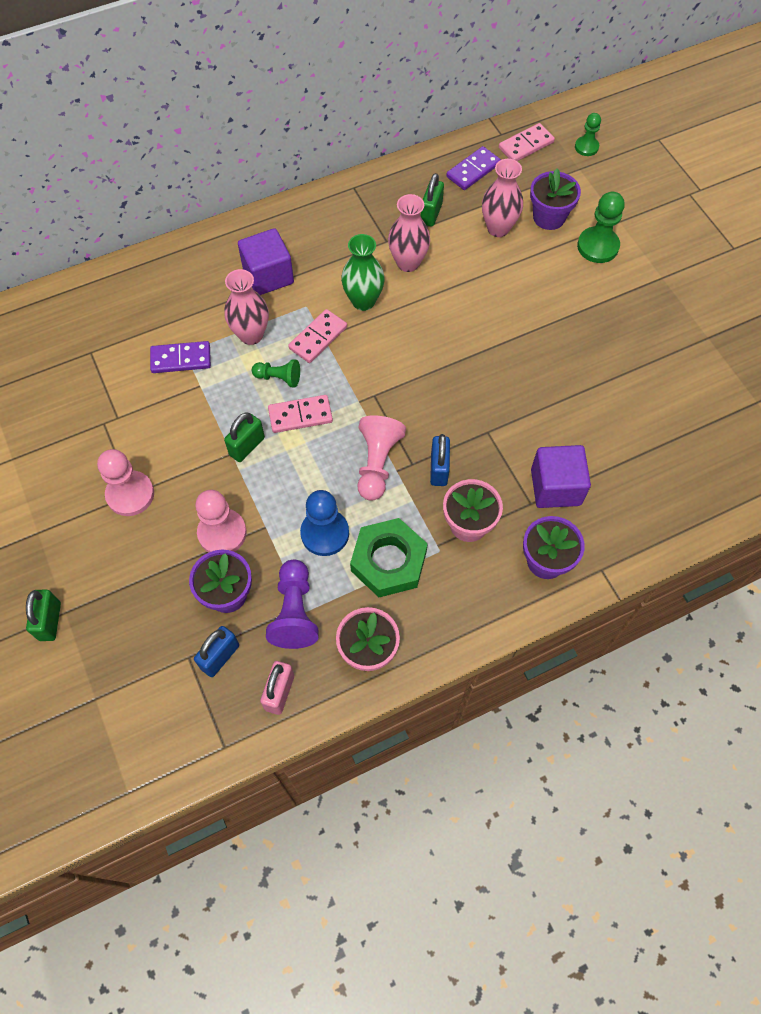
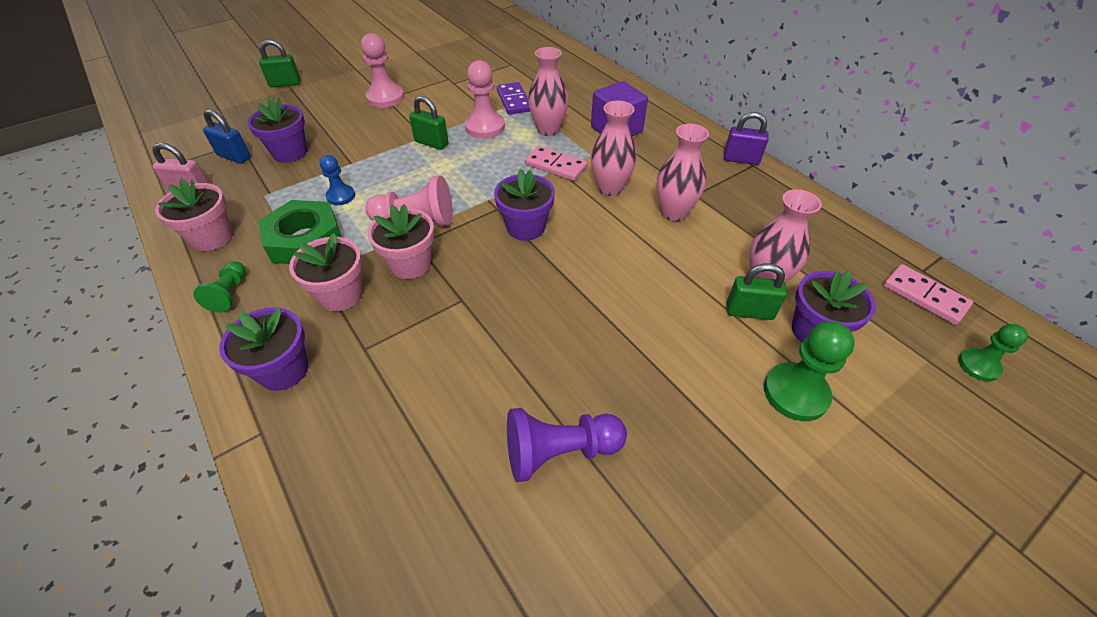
camera: 80 degrees right, 15 degrees down
(222, 533) = (347, 142): pink pawn -> pink pawn (485, 127)
(279, 378) = (505, 150): green pawn -> green pawn (229, 294)
(294, 612) = (264, 189): purple pawn -> purple pawn (559, 452)
(300, 415) = (466, 167): pink domino -> none
(325, 533) = (341, 196): blue pawn -> blue pawn, size x0.61
(343, 193) = (741, 159): none -> purple padlock
(363, 301) = (610, 188): green vase -> pink vase
(406, 375) = (526, 227): none -> purple flower pot
(431, 214) = (752, 222): green padlock -> green padlock (749, 311)
(439, 469) = (410, 264): blue padlock -> pink flower pot
(473, 170) = (842, 250): purple domino -> none
(555, 487) = (386, 372): purple cube -> none

